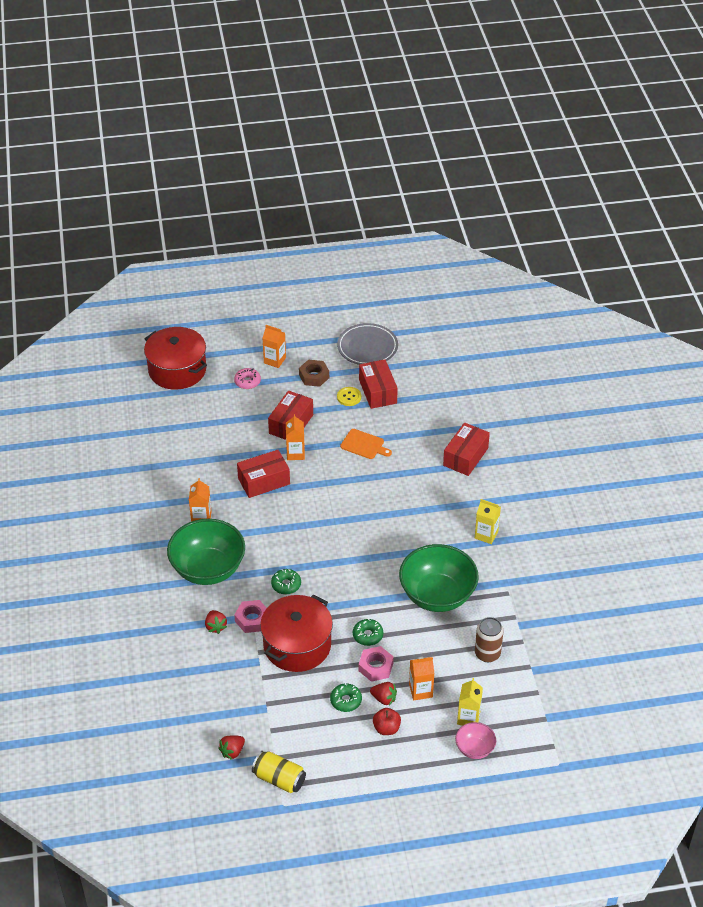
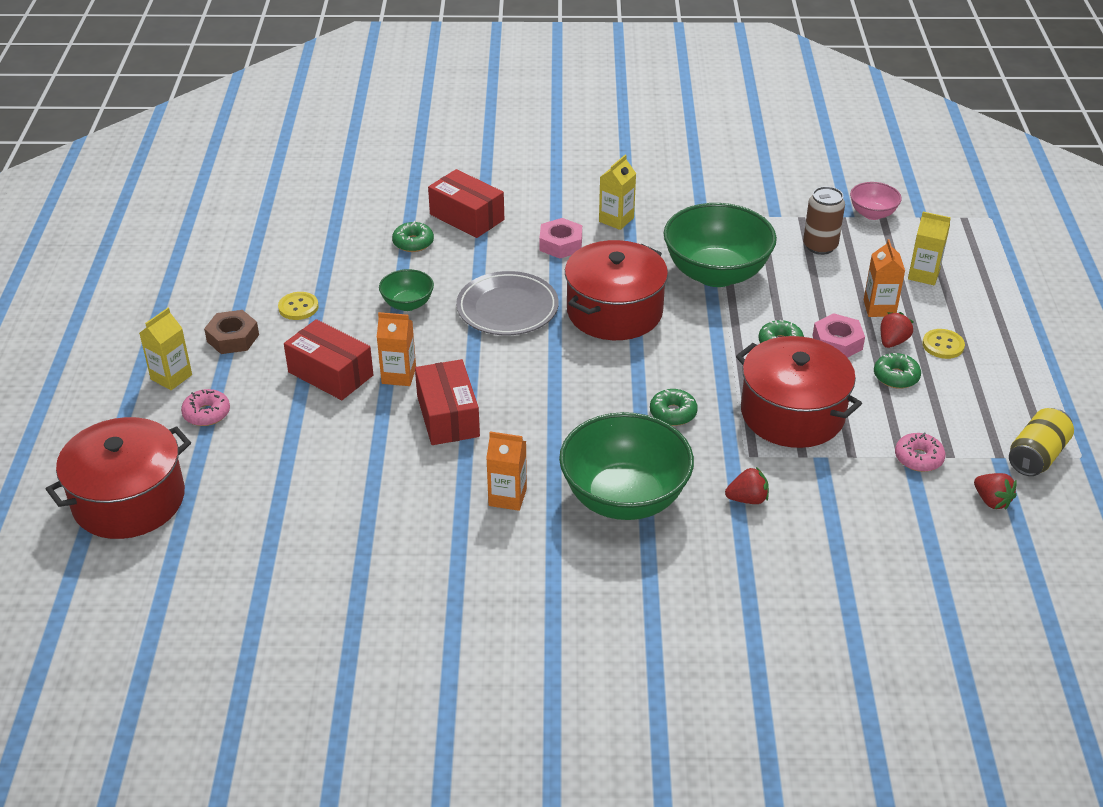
camera: 80 degrees left, 5 degrees down
(252, 619) = (738, 456): pink nut -> pink nut (561, 244)
(266, 713) = (918, 458): none -> pink donut
(275, 360) = (171, 377): orange carton -> yellow carton
(364, 445) = (407, 304): orange cutting board -> green bowl
(367, 347) = (196, 276): grey plate -> grey plate (507, 308)
(378, 391) = (300, 278): red box -> none
(381, 545) = (614, 311): none -> red pot
(386, 728) = (943, 345): red apple -> yellow button
(429, 436) = (413, 243): none -> green donut
(474, 749) = (972, 276): pink bowl -> pink bowl (872, 214)

